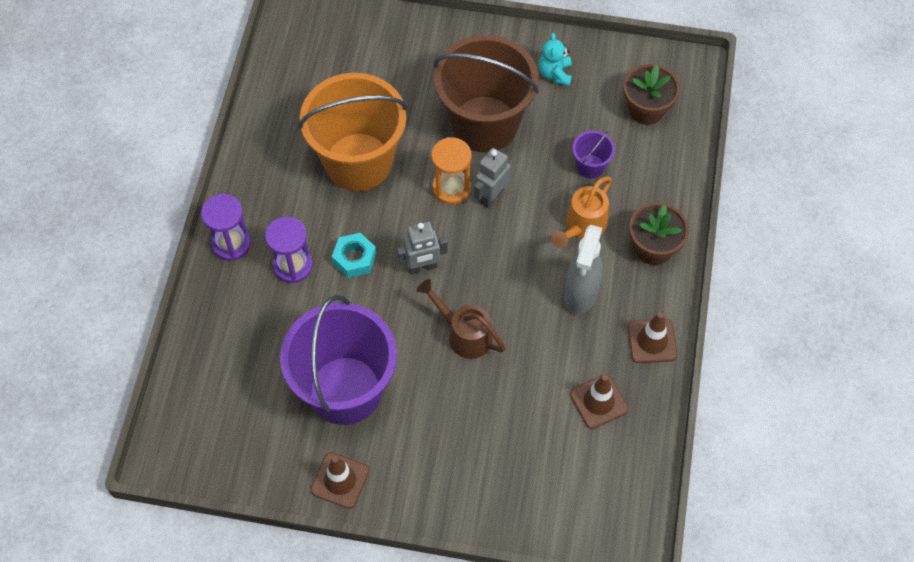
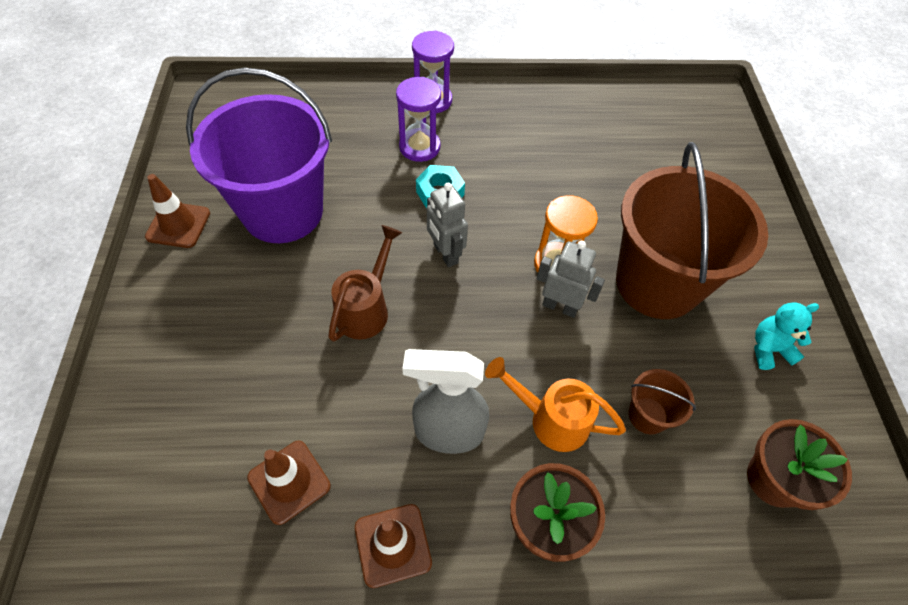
camera: 75 degrees right, 5 degrees down
(358, 162) = (558, 177): orange bucket -> none
(590, 166) = (647, 415): purple bucket -> brown bucket

